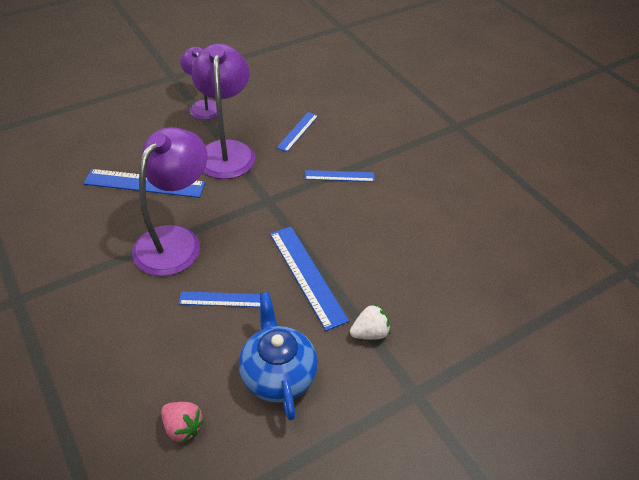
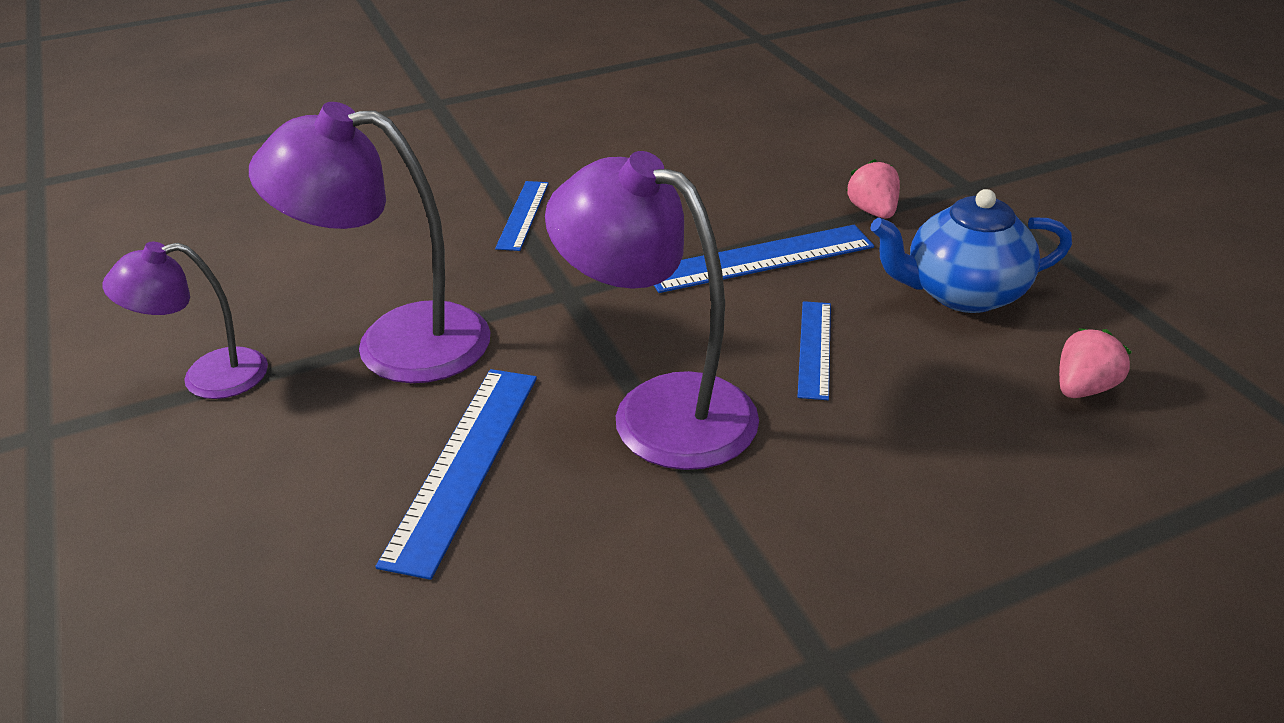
camera: 80 degrees left, 10 degrees down
(297, 131) = (373, 252): blue ruler -> none
(370, 333) = (873, 211): white strawberry -> pink strawberry

